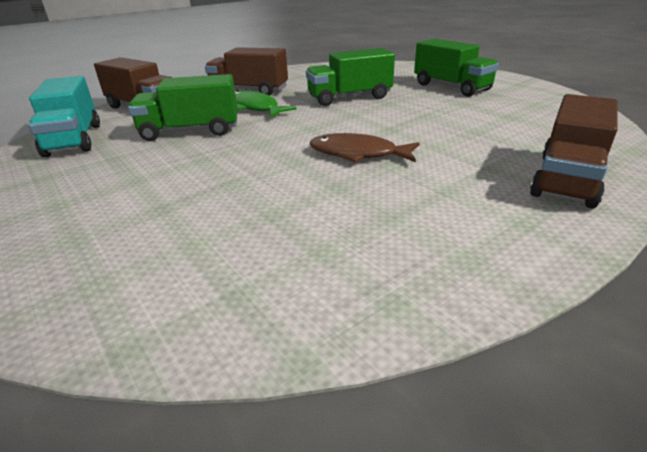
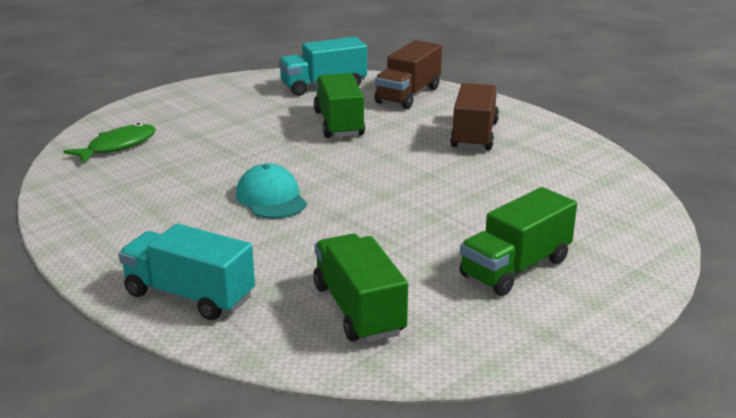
camera: 85 degrees right, 5 degrees down
(256, 108) = (409, 144): green fish -> green fish (118, 146)
(349, 98) = (452, 193): green truck -> green truck (358, 310)
(358, 154) = (271, 198): brown fish -> turquoise cap
(566, 179) = (189, 296): brown truck -> turquoise truck

